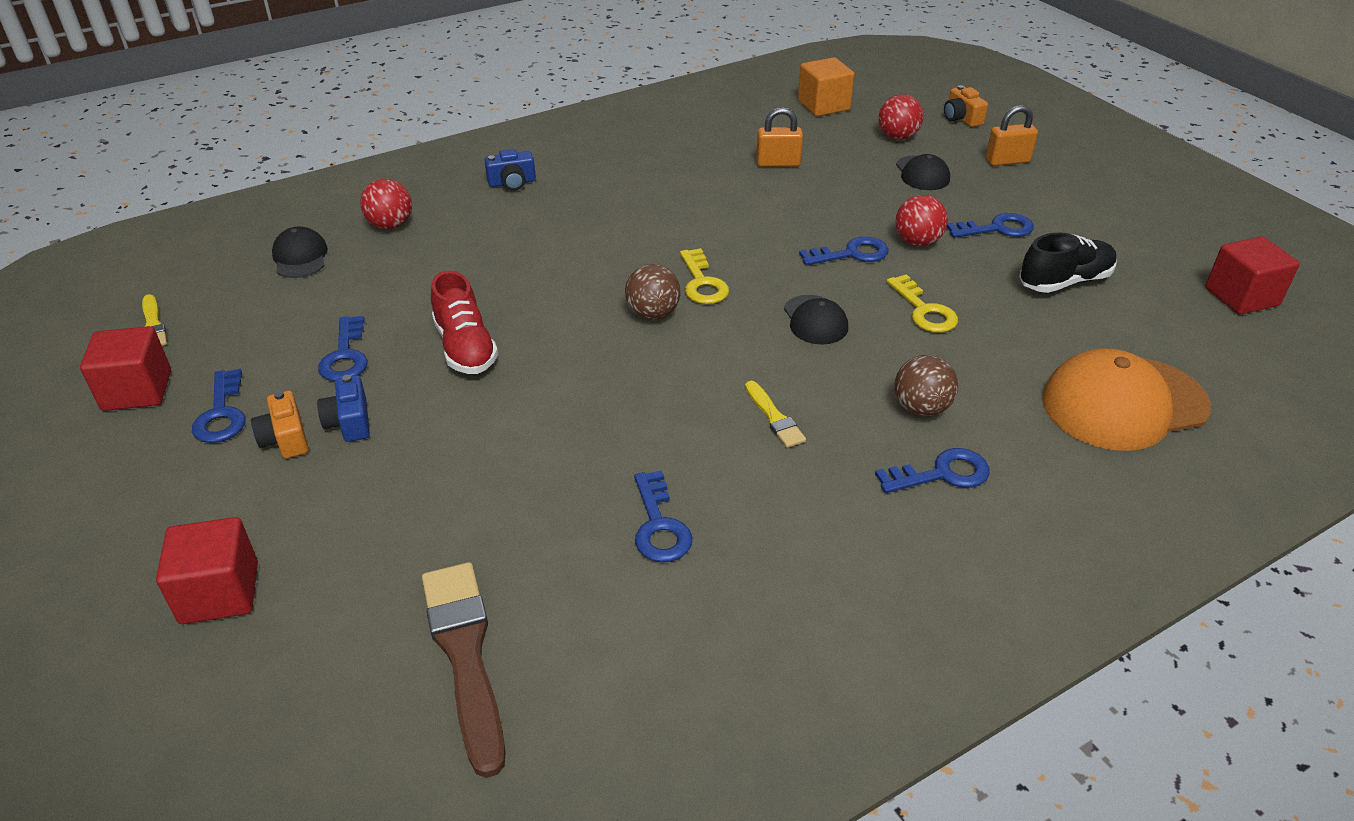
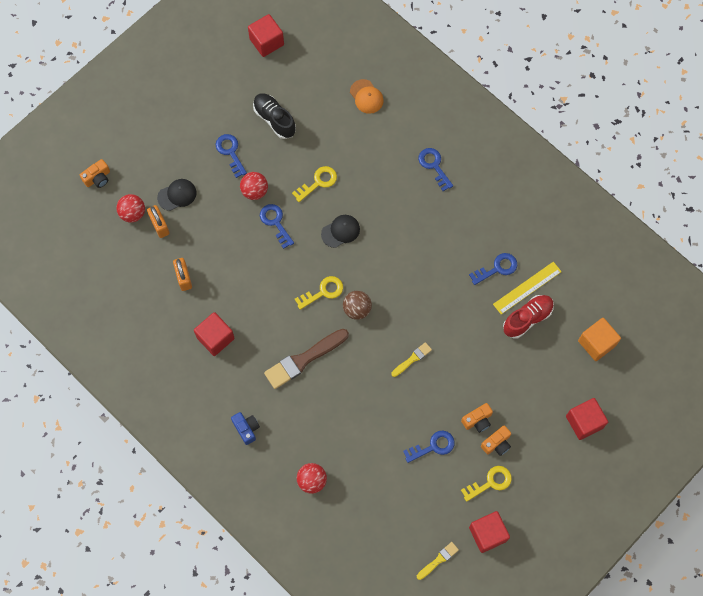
camera: 105 degrees left, 30 degrees up
(221, 413) = (490, 482): blue key -> yellow key
(300, 257) = (357, 516): black cap -> none
(349, 422) = (477, 420): blue camera -> orange camera
(465, 348) = (410, 390): red shoe -> red shoe (527, 319)
(465, 655) = (580, 318): brown brush -> brown brush (303, 360)
(590, 568) = (527, 288): none -> yellow ruler
(668, 176) = (215, 338): none -> red cube
(774, 417) = (418, 237): yellow brush -> yellow brush (412, 359)
(823, 105) = (97, 263): orange cube -> orange cube (596, 343)
(921, 408) = (394, 177): brown ball -> none
(1007, 161) = (150, 149): orange padlock -> orange padlock (159, 225)
(1124, 403) = (366, 96): orange cap -> orange cap, size x0.52

